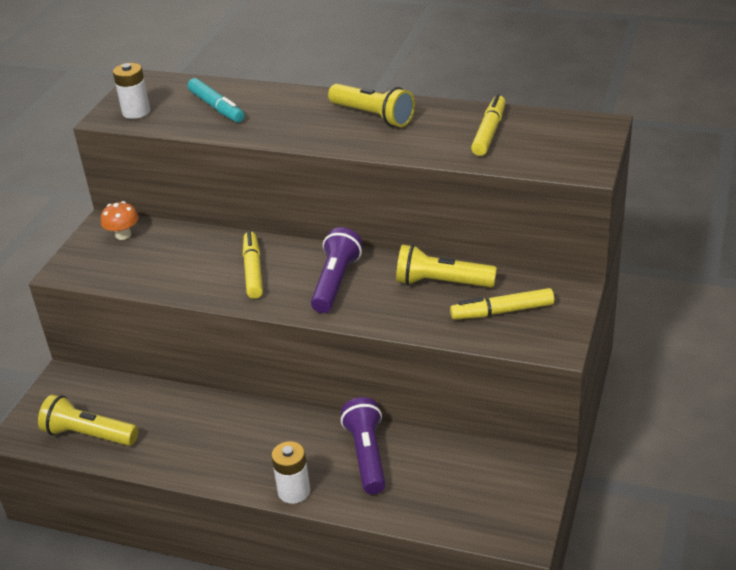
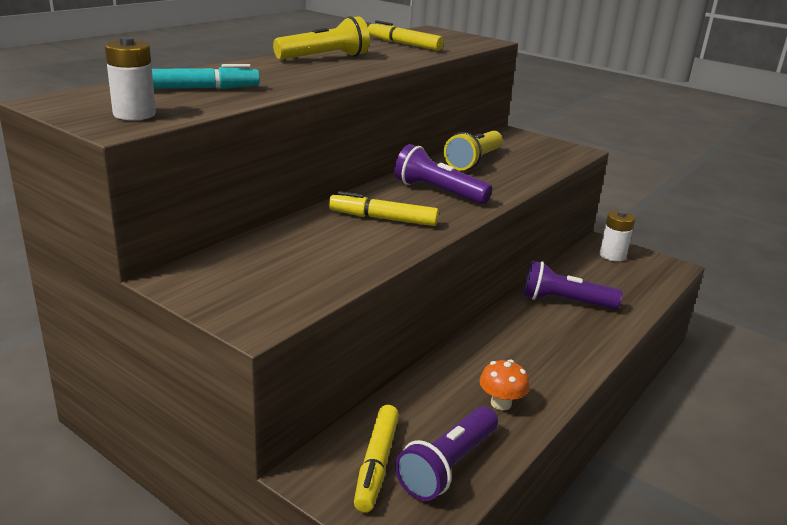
camera: 75 degrees left, 10 degrees down
(89, 434) = (447, 466): yellow flashlight -> purple flashlight
(123, 235) = (220, 271): orange mushroom -> orange mushroom (501, 403)
(294, 491) = (598, 345): white battery -> white battery (612, 255)
(502, 311) = (527, 154): yellow marker -> yellow marker (376, 464)

